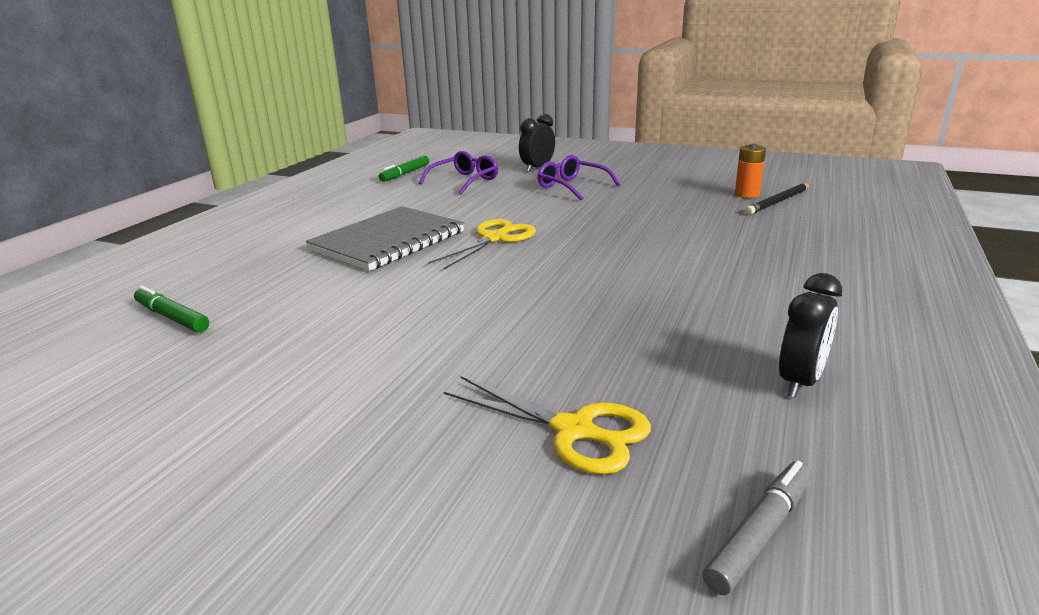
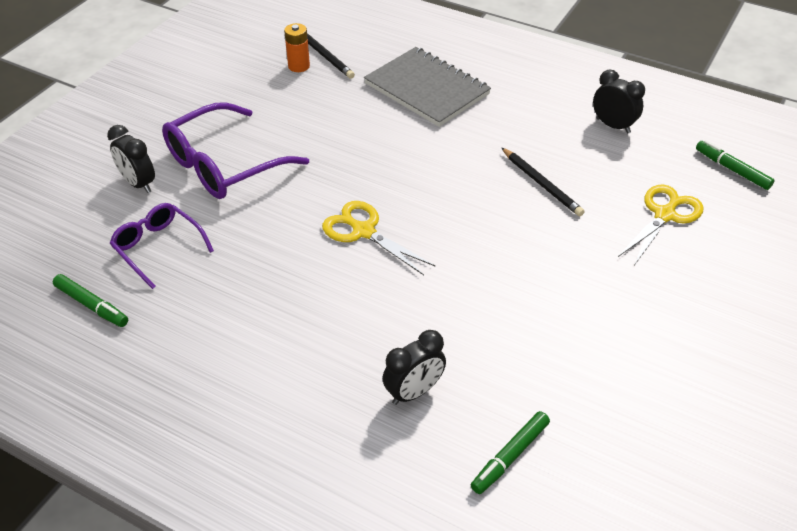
camera: 85 degrees left, 20 degrees up
(277, 272) = (414, 392): none -> black clock
(388, 241) = (348, 309): grey notebook -> grey notebook (426, 89)
(572, 186) = (224, 165): purple glasses -> purple glasses, size x1.64
(610, 323) = (541, 184): none -> black pencil
(760, 533) = (732, 169): grey marker -> green marker

